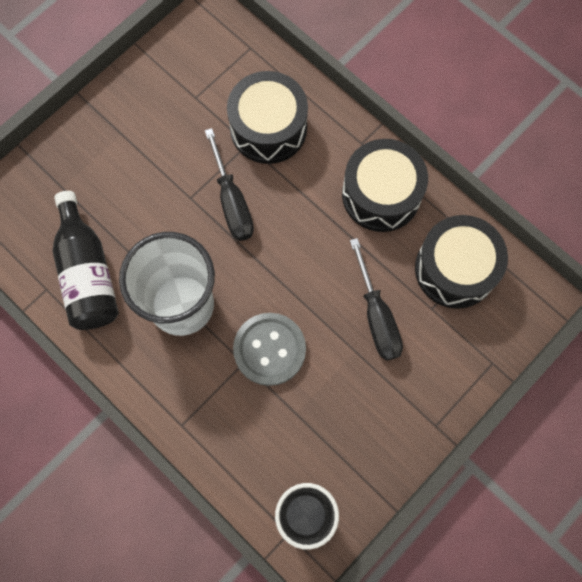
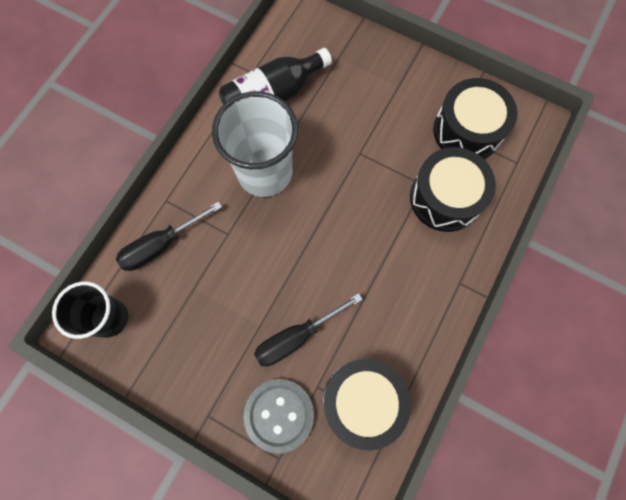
camera: 75 degrees right, 0 degrees up
(232, 202) = (366, 187): black screwdriver -> black screwdriver (160, 245)
(269, 349) = (244, 252): grey button -> grey button (279, 414)
(381, 194) = (415, 313): black drum -> black drum (467, 131)

